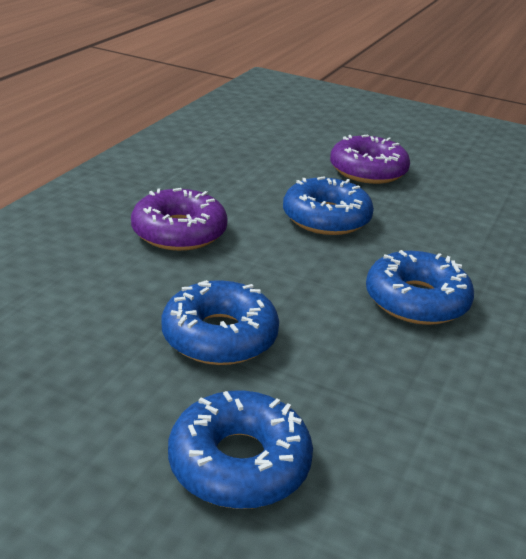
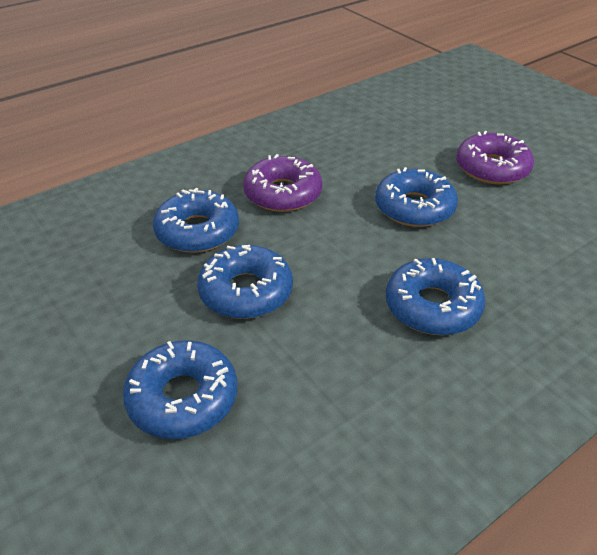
camera: 30 degrees right, 10 degrees up
(110, 290) = (197, 231): none -> blue donut

